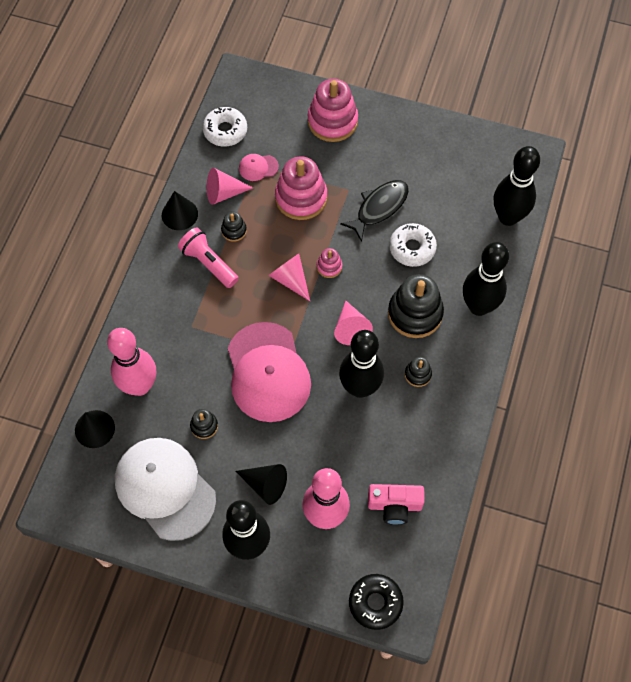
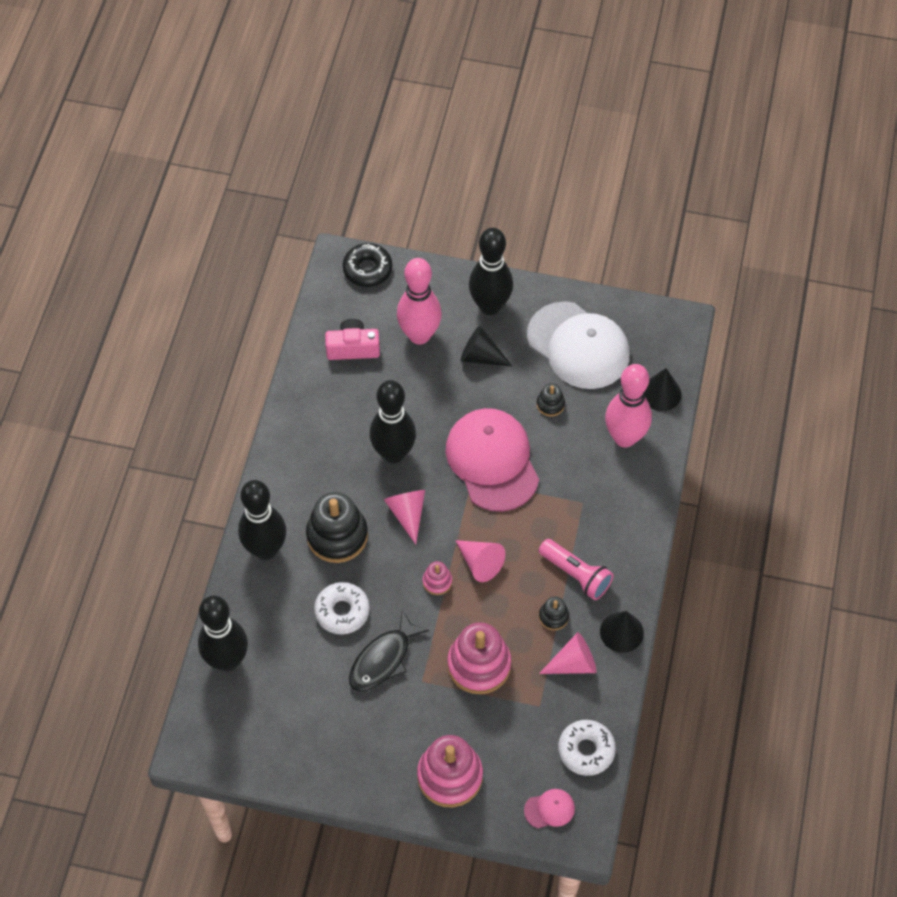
camera: 175 degrees right, 5 degrees down
(258, 167) = (536, 701): pink cap -> pink cap (549, 809)
(418, 374) = (332, 471): black stacking toy -> none

